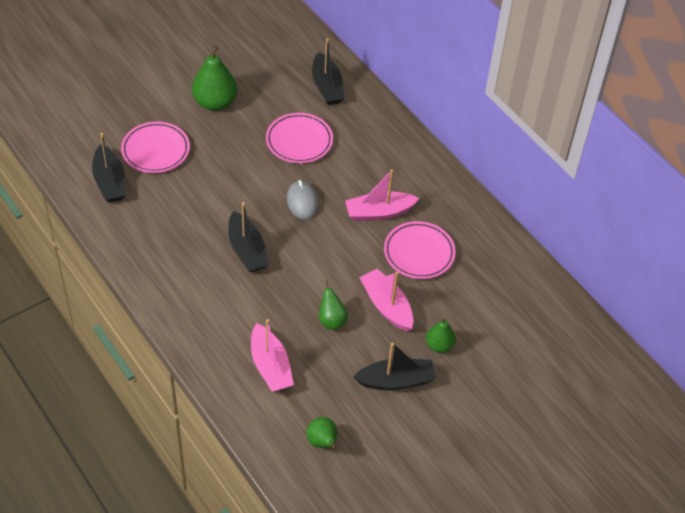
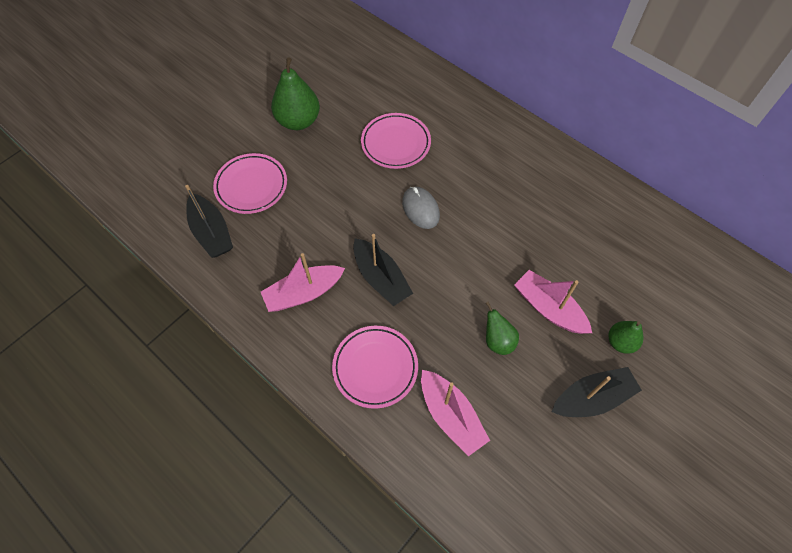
camera: 10 degrees left, 10 degrees up
(322, 442) = (541, 502): green pear -> none
(327, 87) = (404, 81): black boat -> none
(379, 212) = (502, 203): pink boat -> pink boat (304, 293)
(419, 253) = (558, 239): pink plate -> pink plate (375, 368)

